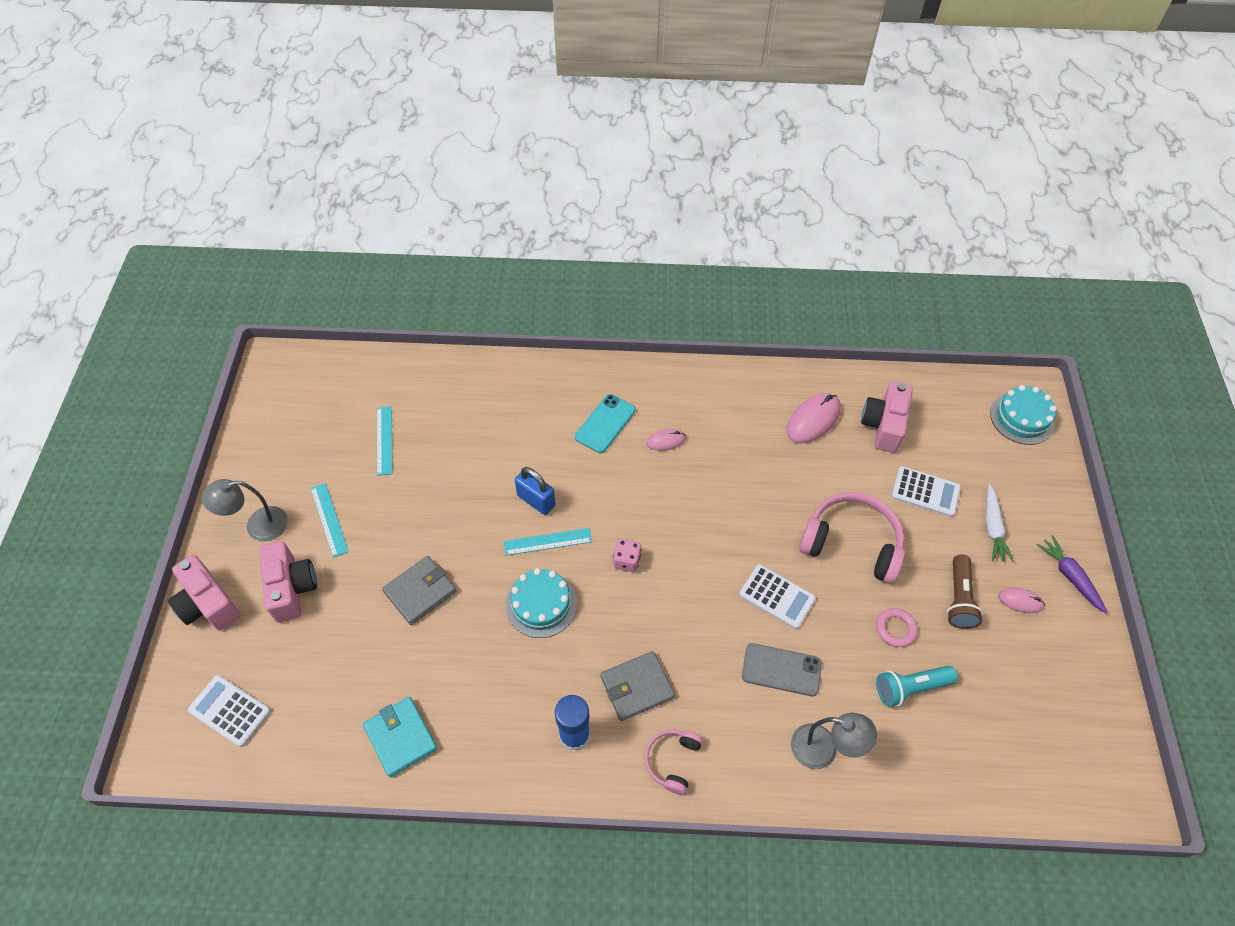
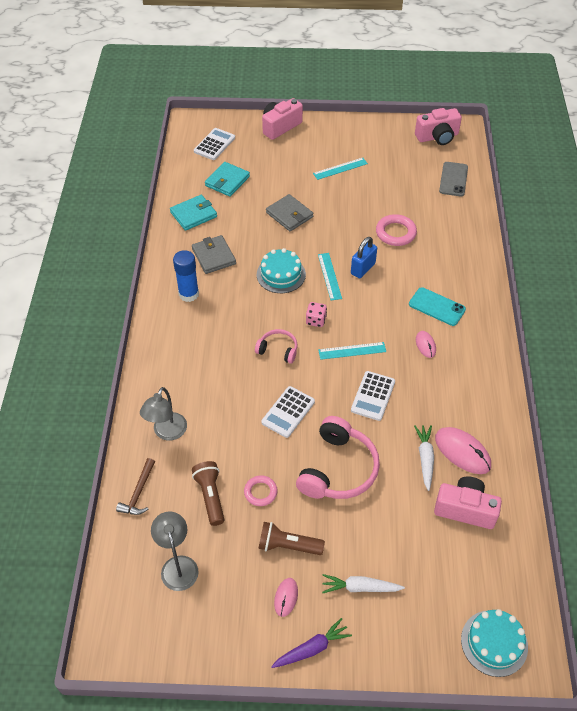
camera: 90 degrees right, 5 degrees down
(258, 526) = (333, 139): grey lamp -> grey lamp (178, 565)
(292, 588) = (291, 158): pink camera -> pink camera (437, 137)
(328, 686) = (227, 181): none -> turquoise wallet
(384, 440) = (405, 187): turquoise ruler -> turquoise ruler (352, 350)
(472, 458) = (395, 233): none -> pink ring
(637, 687) = (219, 326): grey wallet -> grey wallet (214, 256)
(672, 761) = (167, 344): pink headphones -> pink headphones (278, 350)
(781, 670) = (228, 411): grey phone -> grey phone (453, 179)
(826, 455) = (425, 459): none -> white carrot
(910, 688) = (210, 496): turquoise flashlight -> brown flashlight
(920, 781) = (138, 493): none -> brown hammer
(925, 492) = (394, 535): white calculator -> white calculator (373, 396)

